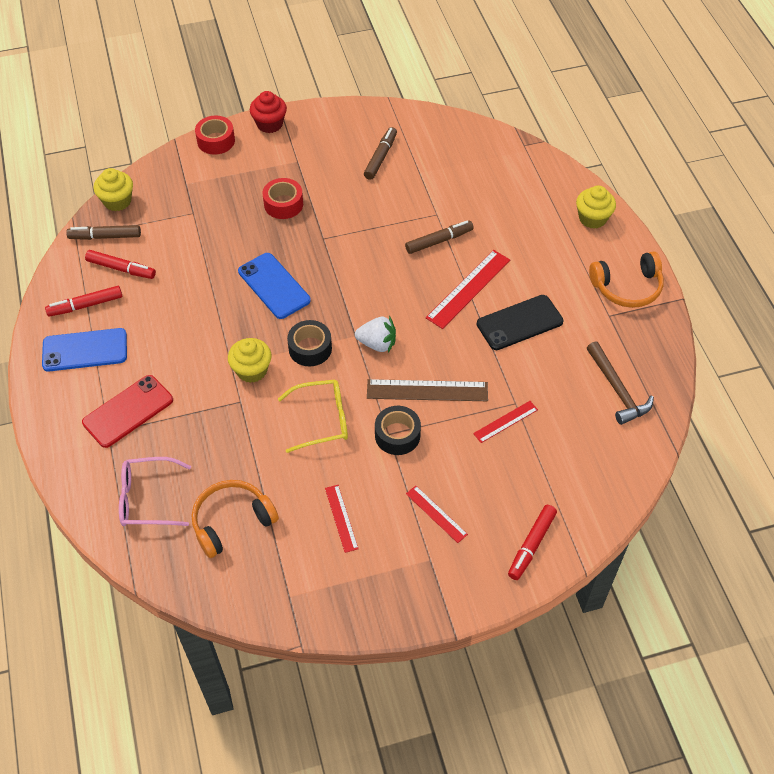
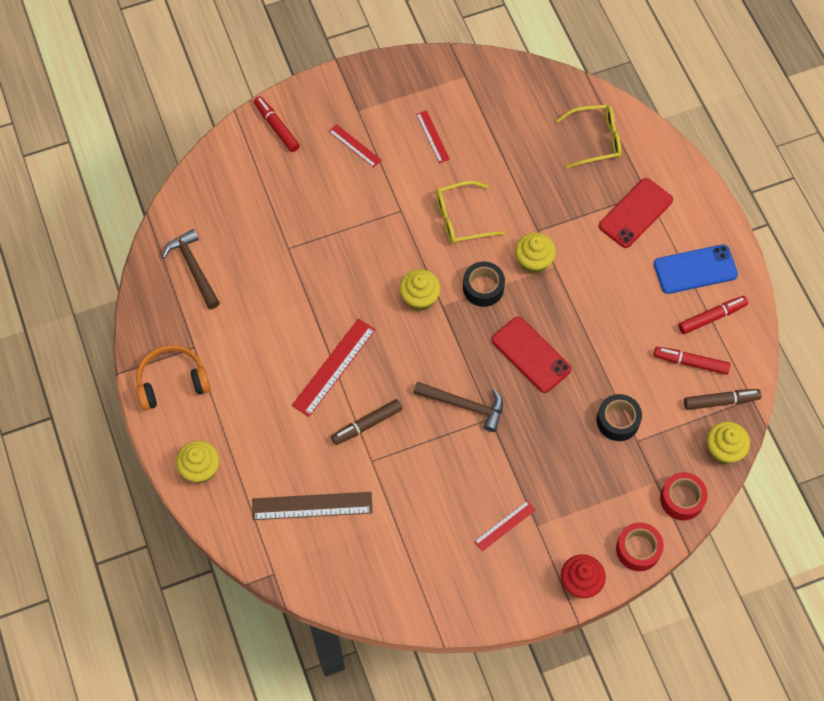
camera: 175 degrees right, 10 degrees up
(147, 498) = (595, 140): pink glasses -> yellow glasses
(232, 521) = (521, 127): orange headphones -> none
(274, 286) = (531, 355): blue phone -> red phone
(283, 204) = (541, 461): red tape -> red tape (682, 499)
(346, 249) = (464, 405): none -> brown hammer
(377, 343) = (419, 298): white strawberry -> yellow cupcake
(380, 157) = (441, 540): brown marker -> none
(397, 435) = (392, 209): black tape -> black tape (618, 421)
(427, 390) = (369, 254): brown ruler -> brown ruler (312, 506)
(505, 421) = (297, 229): red ruler -> red ruler (504, 525)
(519, 323) = (283, 332): black phone -> none
(531, 545) = (276, 127): red marker -> red marker turned 60 degrees counterclockwise

